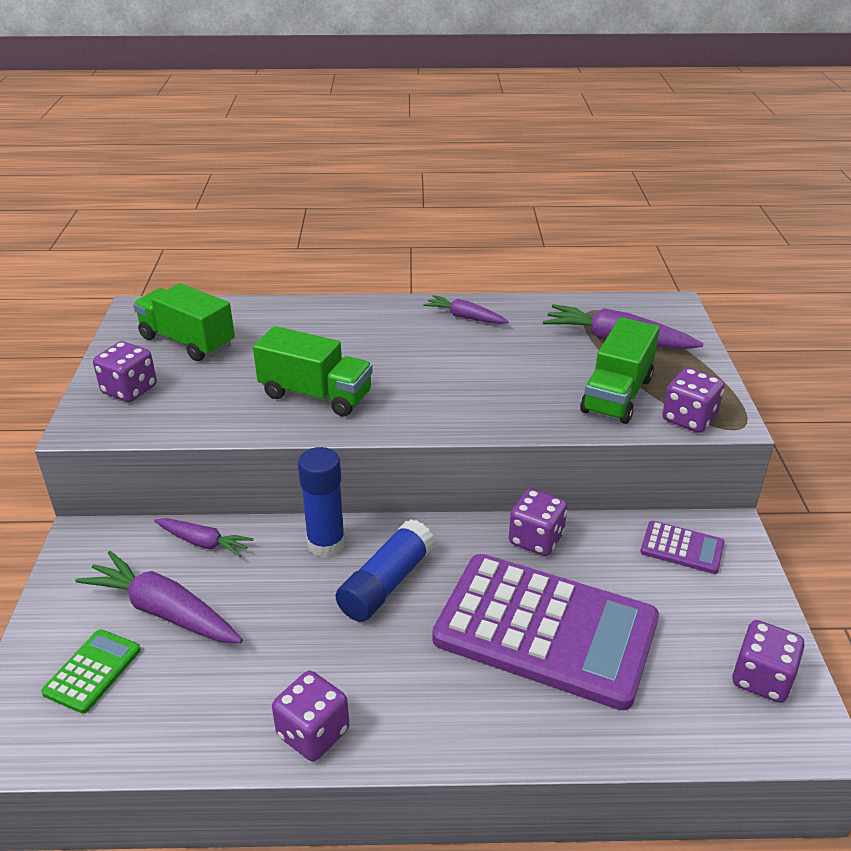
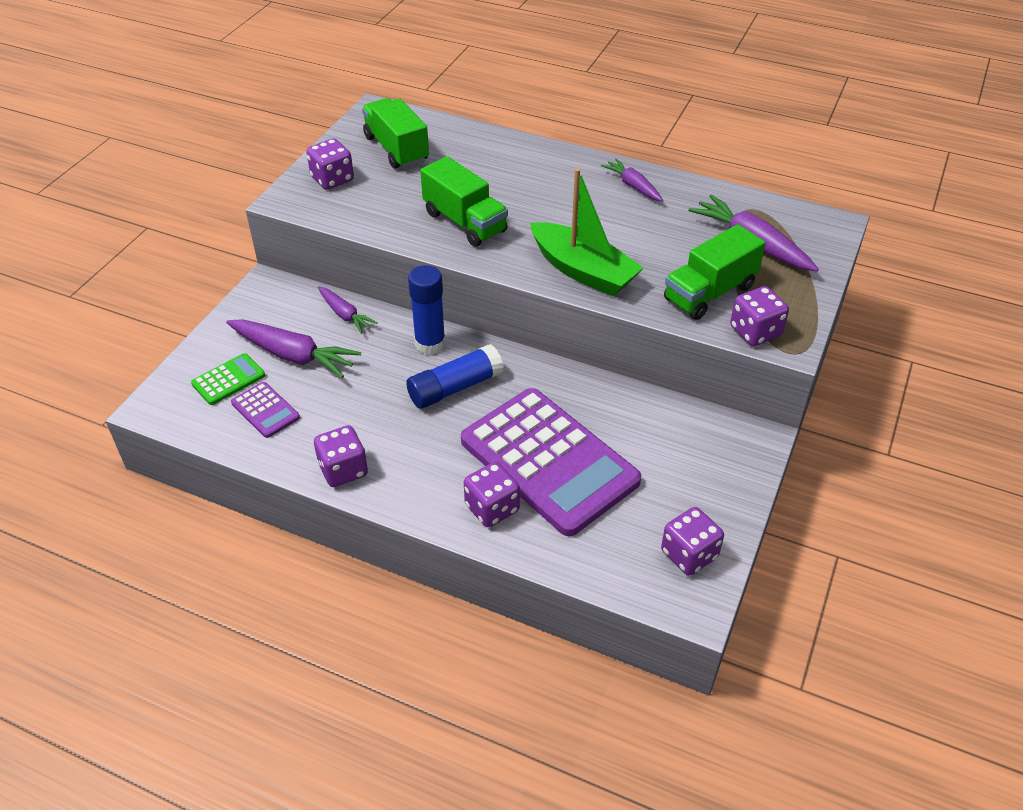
camera: 25 degrees right, 10 degrees up
(164, 611) = (293, 355): purple carrot -> purple carrot turned 150 degrees clockwise
(477, 409) = (583, 271): none -> green boat
(536, 539) = (591, 392): purple dice -> purple dice (492, 508)
(682, 548) = (705, 439): purple calculator -> purple calculator (265, 410)

